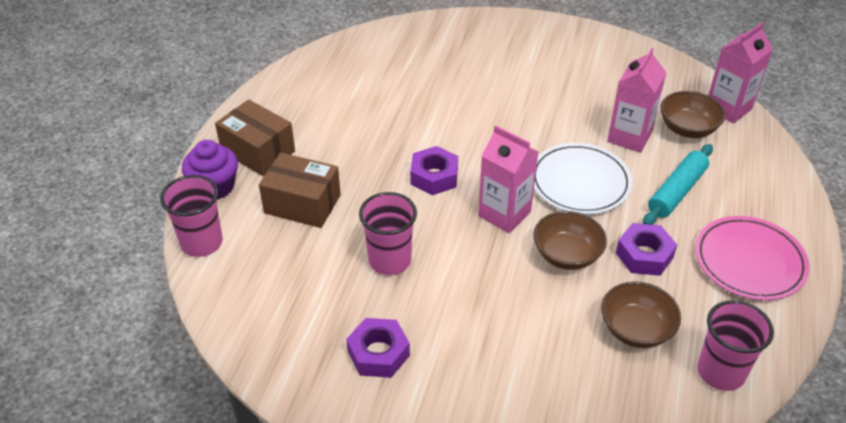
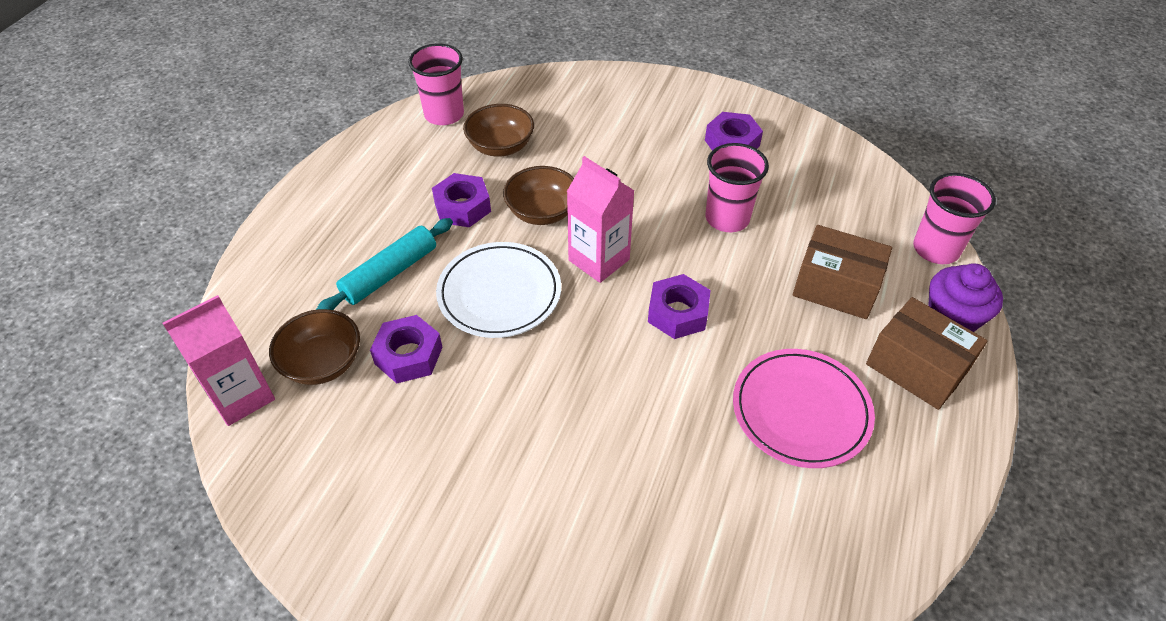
camera: 175 degrees left, 5 degrees up
(629, 137) = (408, 355): pink carton -> purple nut
(749, 261) = (360, 195): pink plate -> pink plate (801, 410)

